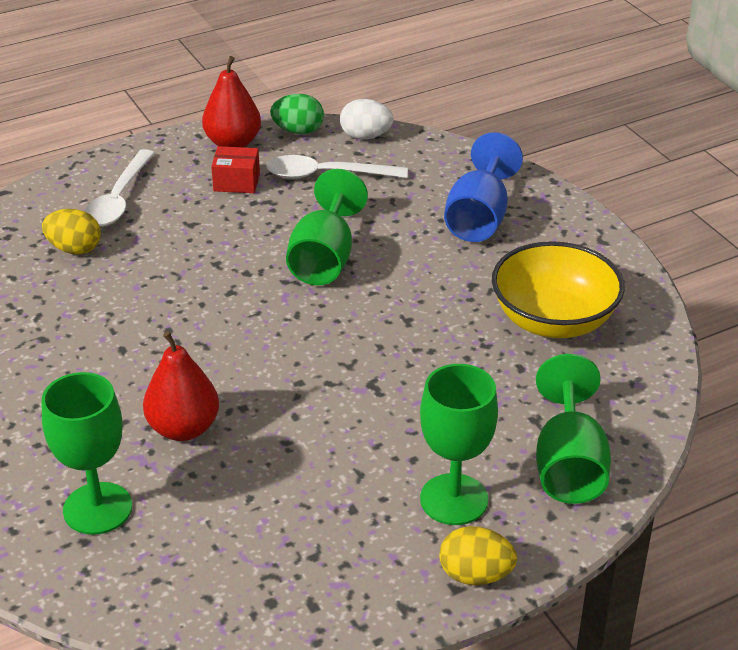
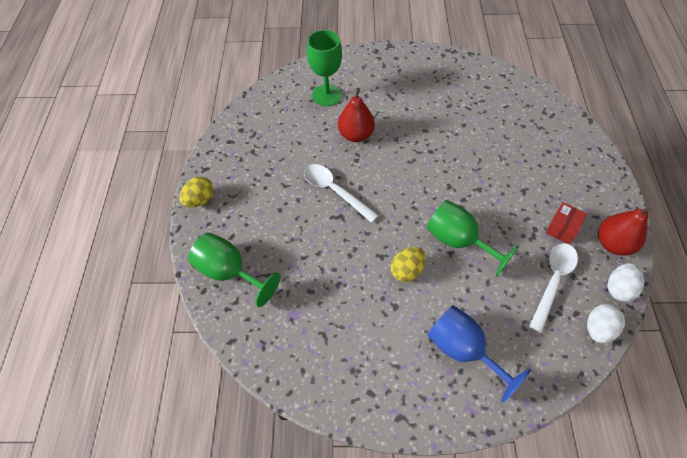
camera: 120 degrees right, 20 degrees up
(74, 249) = (520, 135): yellow egg -> yellow egg (407, 270)
(119, 199) = (564, 166): white spoon -> white spoon (334, 191)
(298, 131) = (618, 288): green egg -> white egg
(454, 499) = (244, 213): green goblet -> none
(553, 320) = (337, 332): yellow bowl -> none

